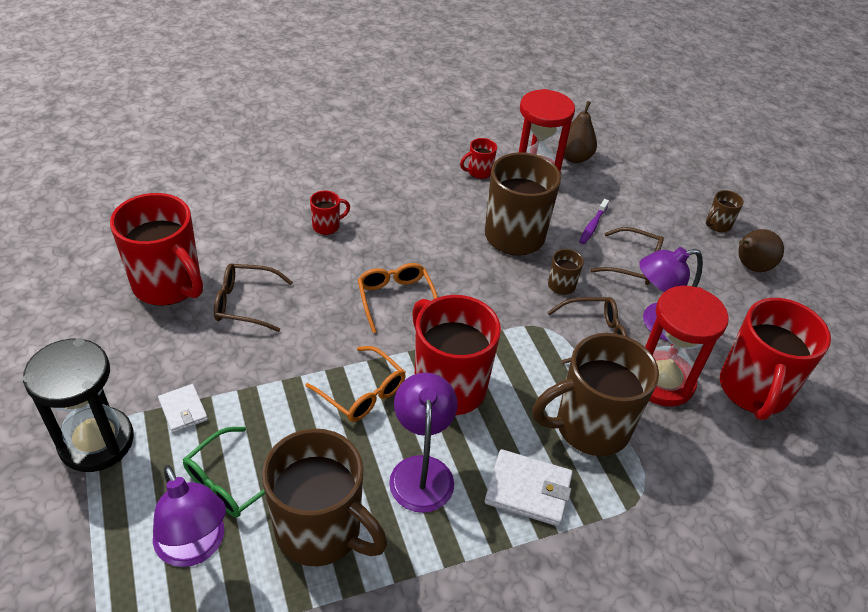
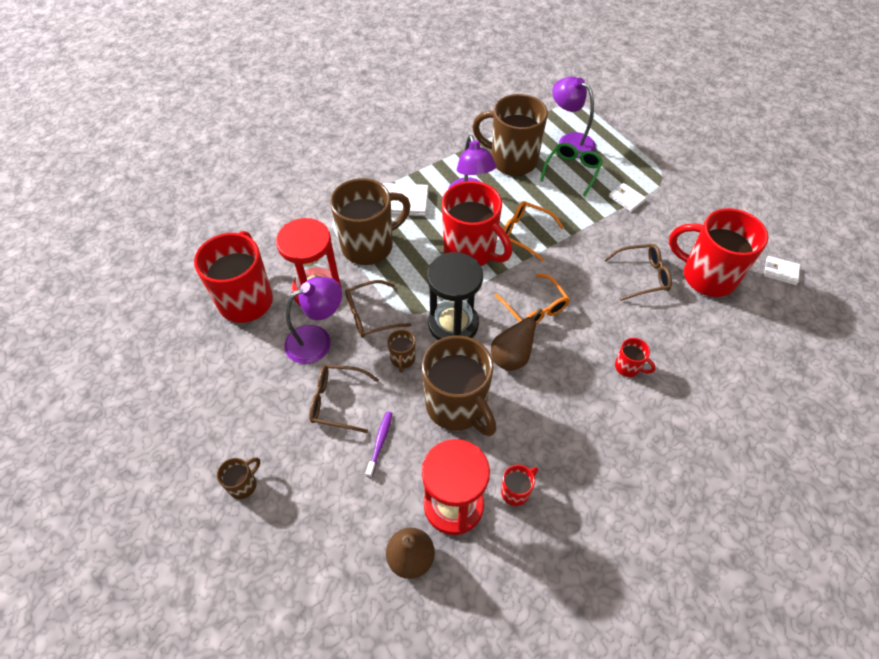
camera: 170 degrees right, 10 degrees up
(77, 269) = (780, 272): none -> white wallet
(96, 441) = (659, 173): black hourglass -> black hourglass (453, 324)
(327, 226) = (628, 367): red mug -> red mug turned 105 degrees counterclockwise
(750, 267) = (220, 431): brown pear -> brown pear (511, 357)

